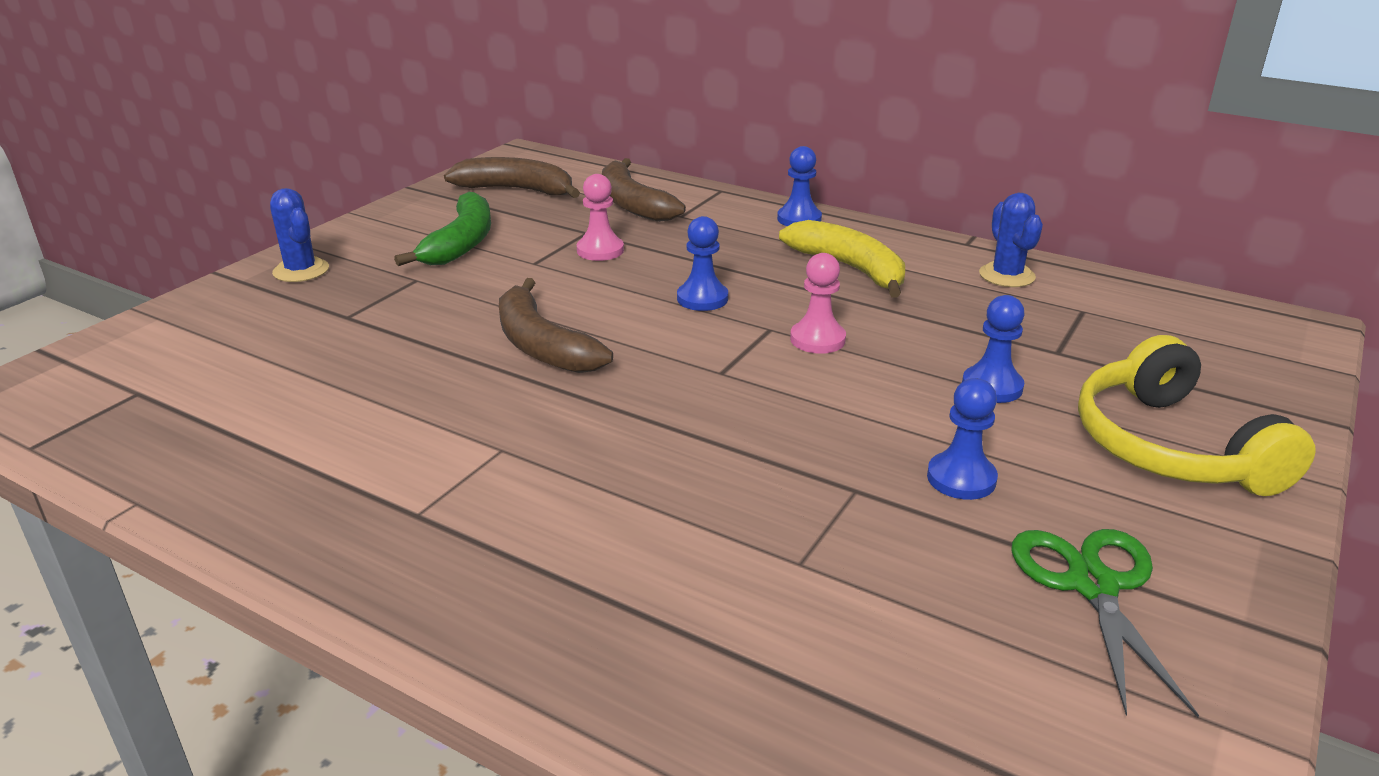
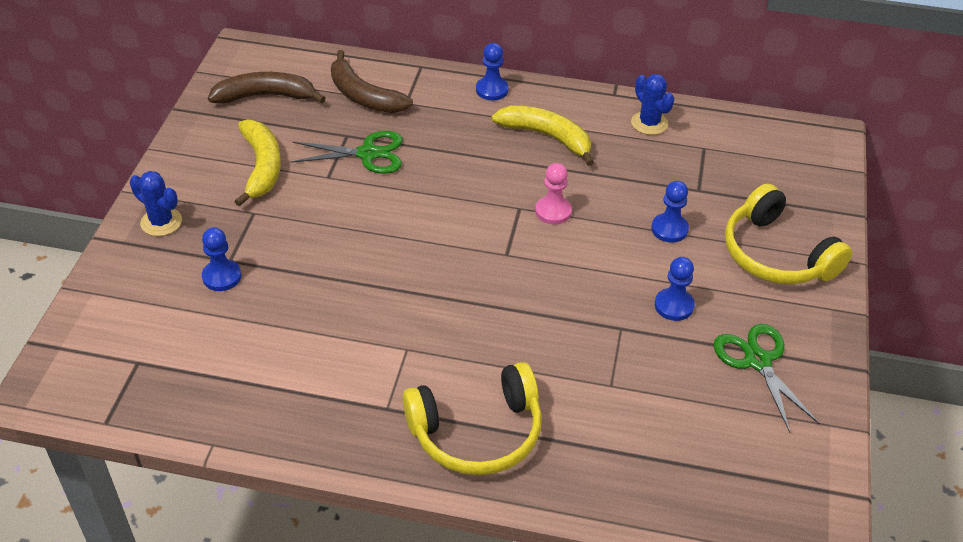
camera: 20 degrees left, 15 degrees up
(461, 243) = (262, 167): green banana -> yellow banana
(532, 578) = (477, 432): none -> yellow headphones
(542, 345) = (381, 257): brown banana -> none
(600, 250) = (368, 154): pink pawn -> green scissors
(702, 298) = (463, 189): blue pawn -> blue pawn (222, 276)

